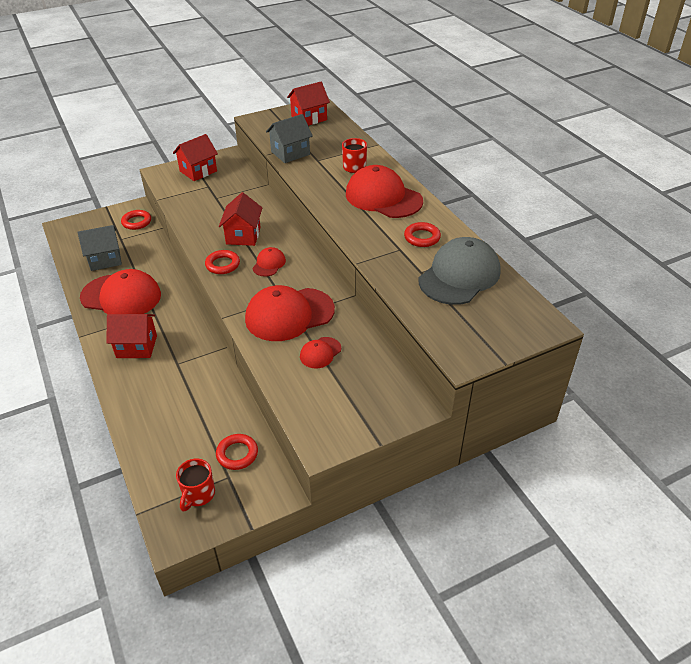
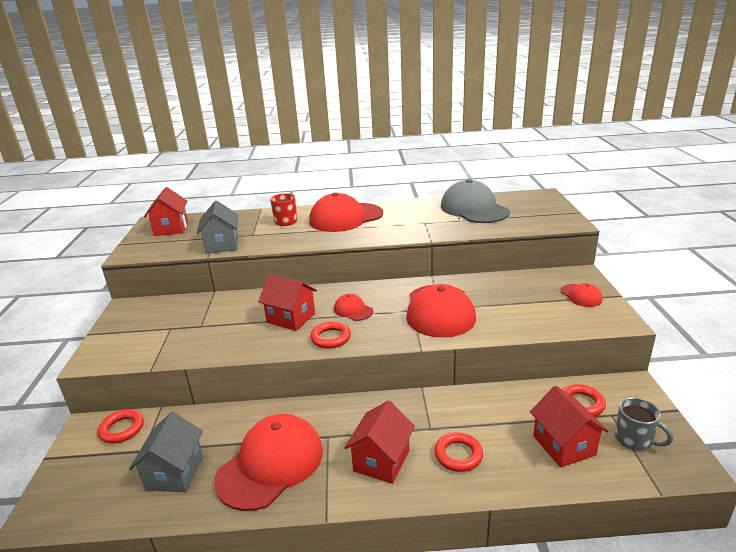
camera: 65 degrees left, 15 degrees down
(198, 171) = (129, 331): red house -> red house (564, 445)
(198, 494) = (634, 439): red mug -> grey mug
(320, 353) = (501, 303): red cap -> red cap (581, 296)
(422, 237) = (415, 213): red ring -> red ring (458, 455)

